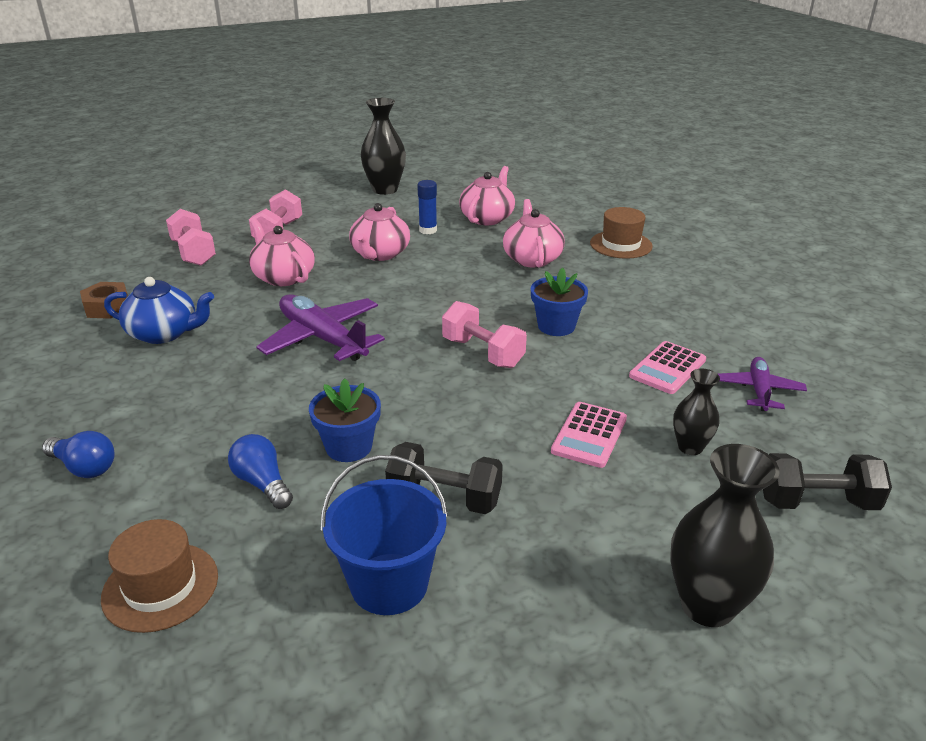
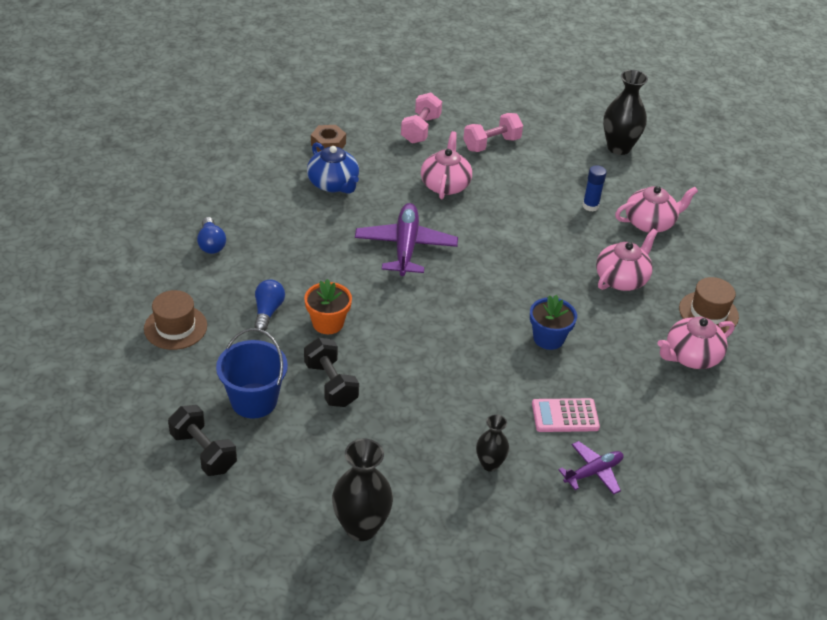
camera: 45 degrees right, 10 degrees up
(349, 447) = (328, 323): blue flower pot -> orange flower pot
(380, 254) = (528, 205): pink teapot -> pink teapot (691, 356)
(482, 353) = (476, 322): pink dumbbell -> none
(589, 435) = (449, 413): pink calculator -> none
(817, 502) = (500, 543): black dumbbell -> black dumbbell (203, 452)

